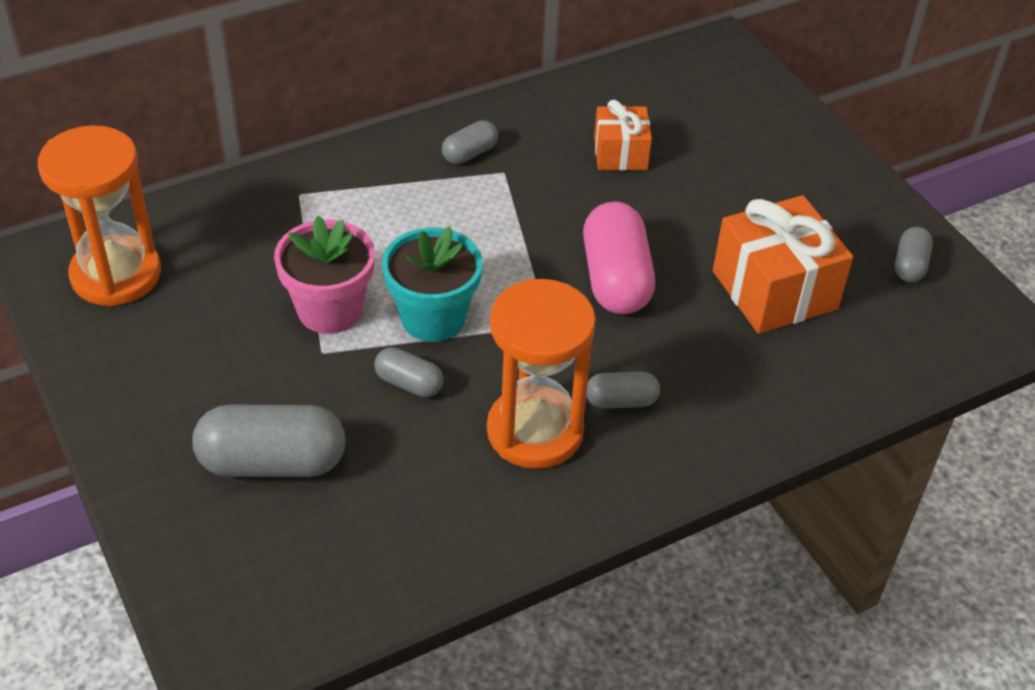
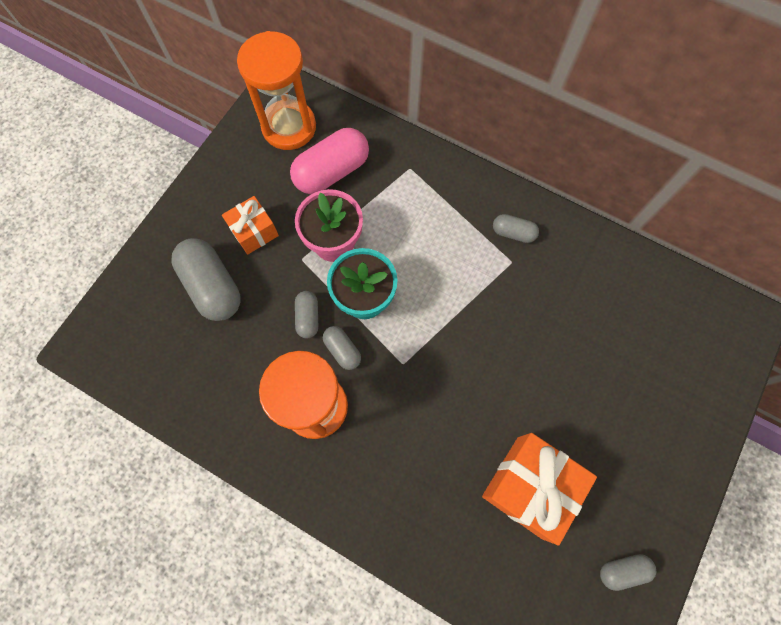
camera: 60 degrees right, 25 degrees up
(615, 279) = (468, 381): pink capsule -> pink capsule (332, 172)
(620, 153) = (583, 319): orange gift -> orange gift (254, 231)
(621, 401) = (370, 442): grey capsule -> grey capsule (342, 350)

